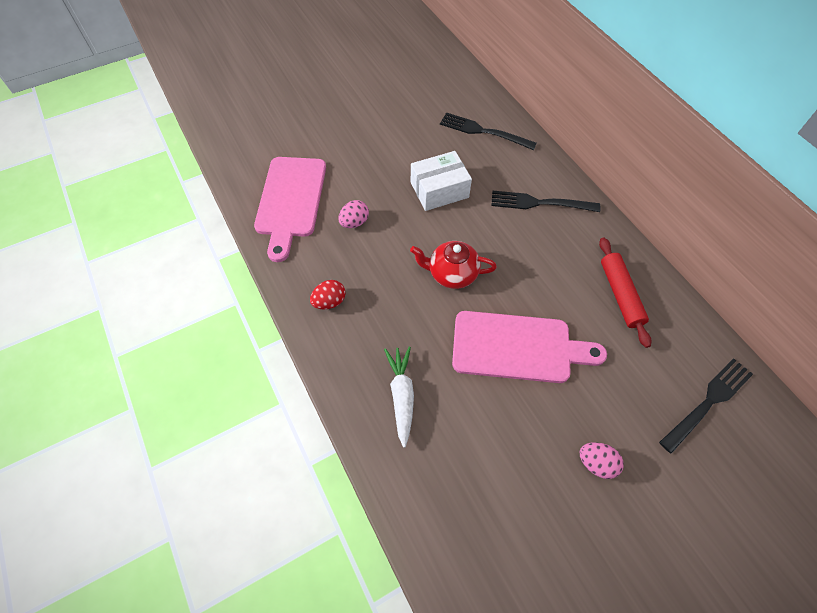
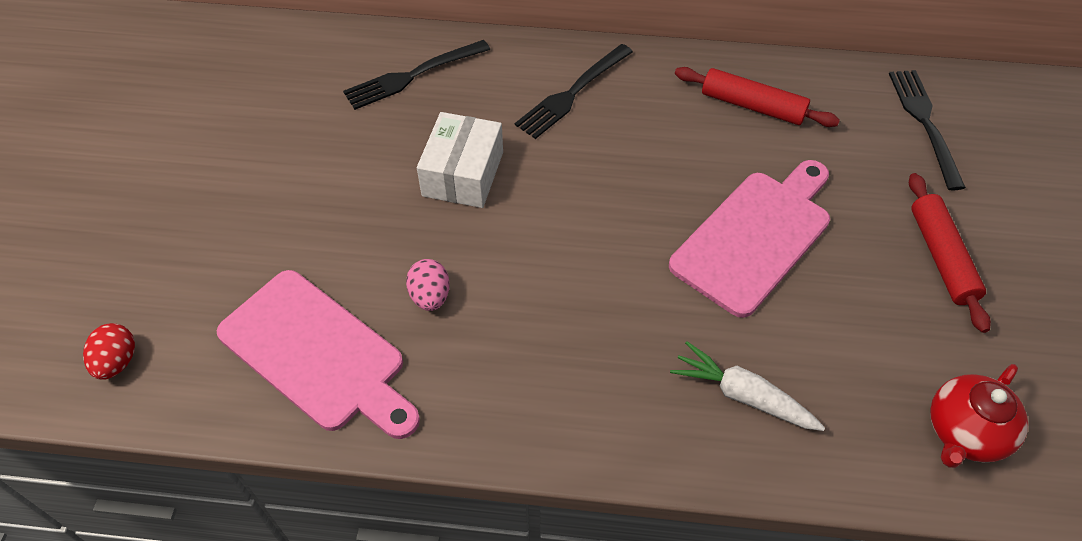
camera: 55 degrees left, 5 degrees down
(329, 302) = (539, 400): red egg -> red egg (117, 362)
(452, 274) = (604, 238): red teapot -> red teapot (964, 432)
(596, 463) = (941, 257): pink egg -> red rolling pin

